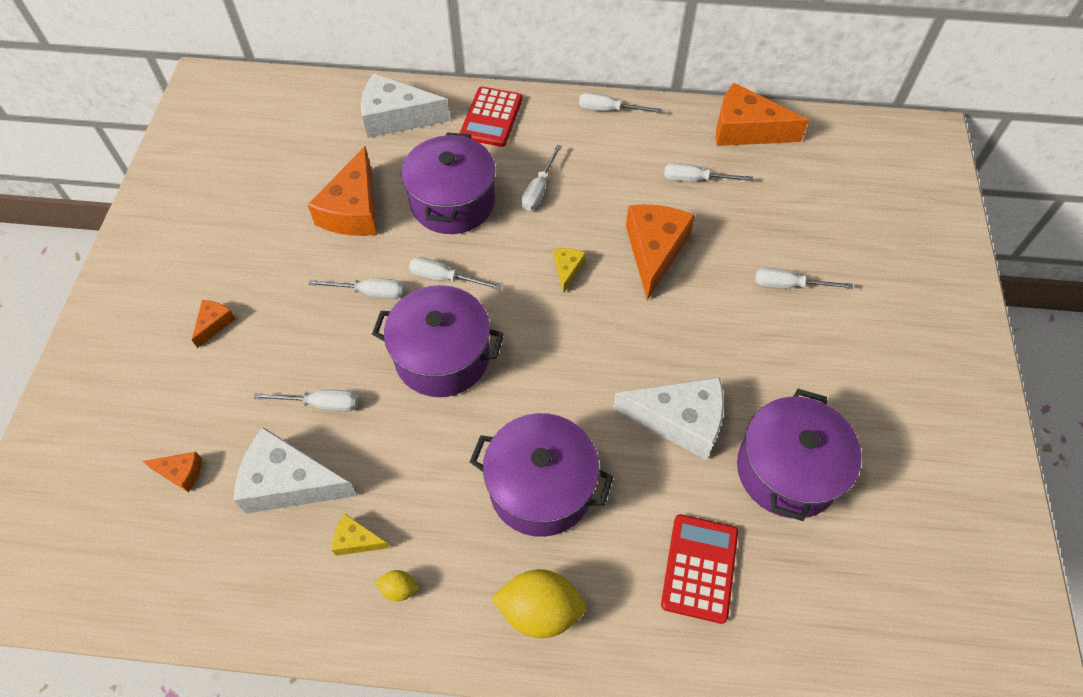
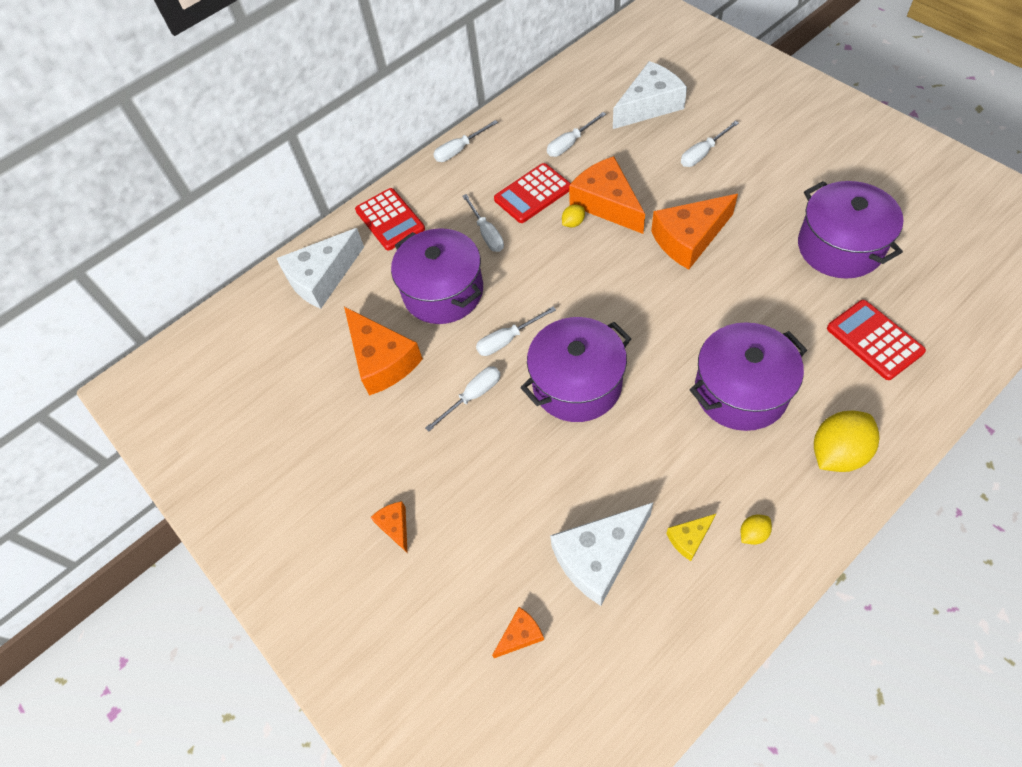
camera: 40 degrees left, 0 degrees up
(321, 404) = (546, 491): white screwdriver -> none
(567, 270) = (574, 261): yellow cheese -> none
(608, 241) = (573, 223): none -> yellow lemon
(612, 191) = (532, 194): none -> red calculator
(679, 420) = (755, 278): white cheese -> white cheese (649, 105)
(746, 130) = (557, 91): orange cheese -> orange cheese (689, 239)

